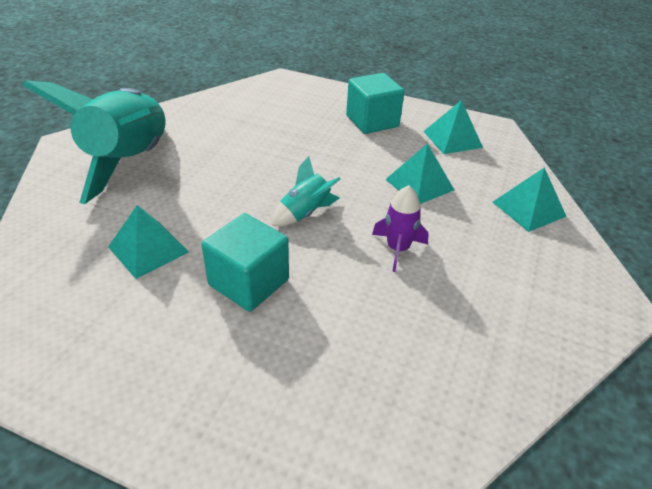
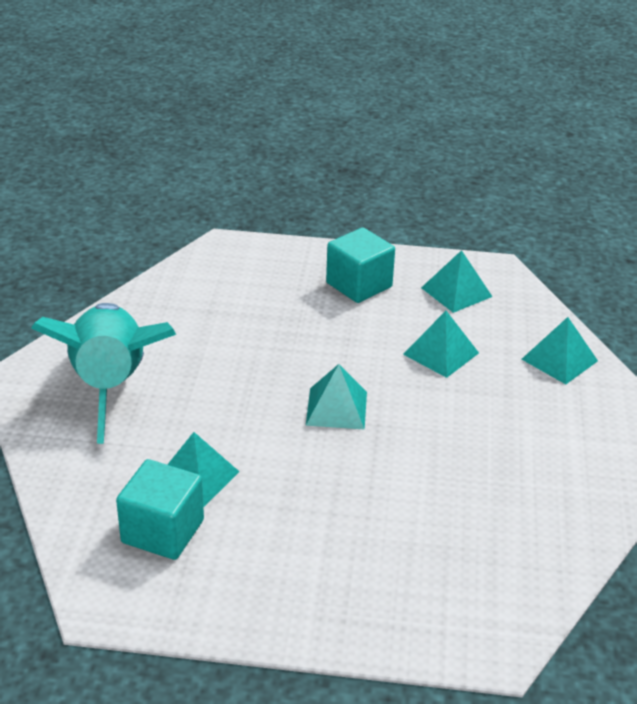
camera: 15 degrees left, 5 degrees down
(249, 282) = (316, 488): turquoise cube -> turquoise cube (162, 531)
(305, 213) = (336, 408): turquoise rocket -> turquoise pyramid
(397, 249) = (445, 427): purple rocket -> none

